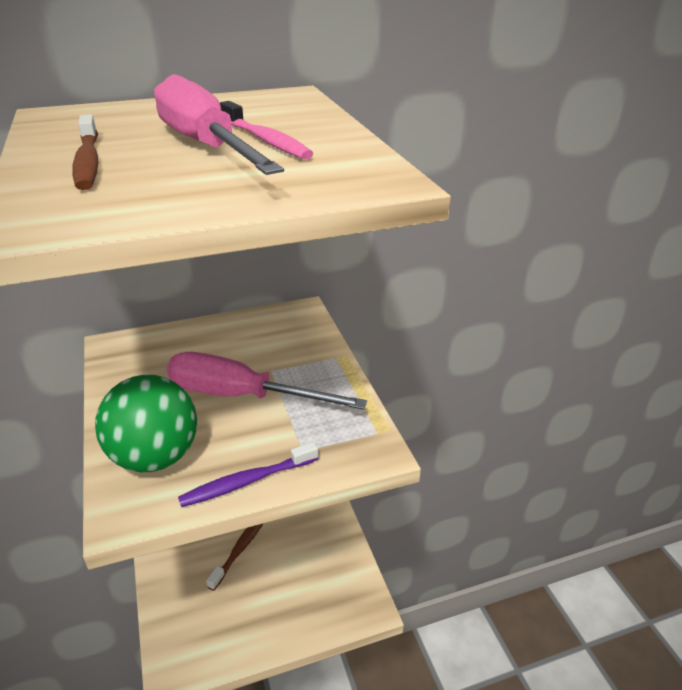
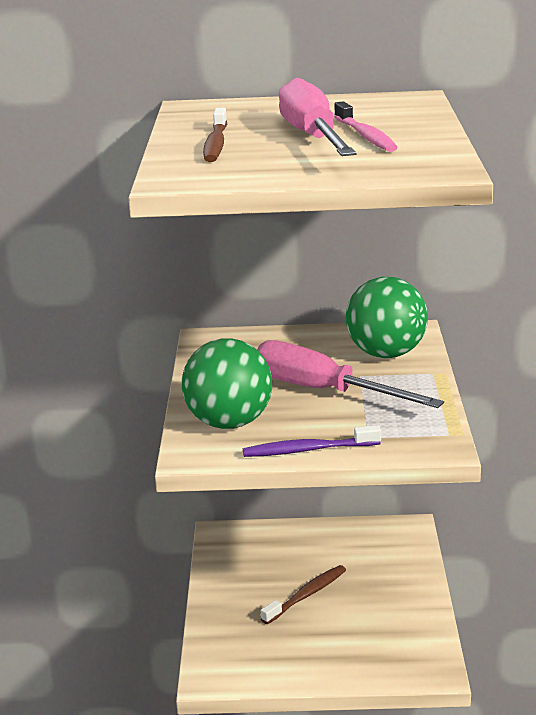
camera: 20 degrees right, 10 degrees down
(287, 341) = (386, 354): none -> green ball

